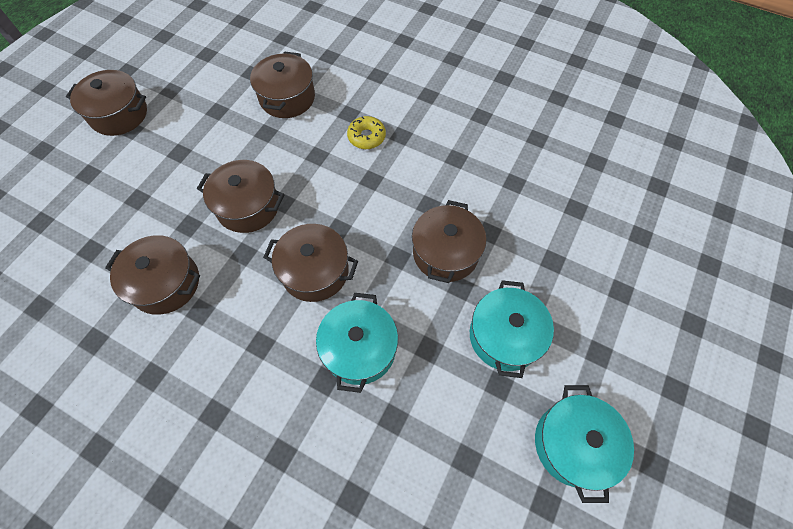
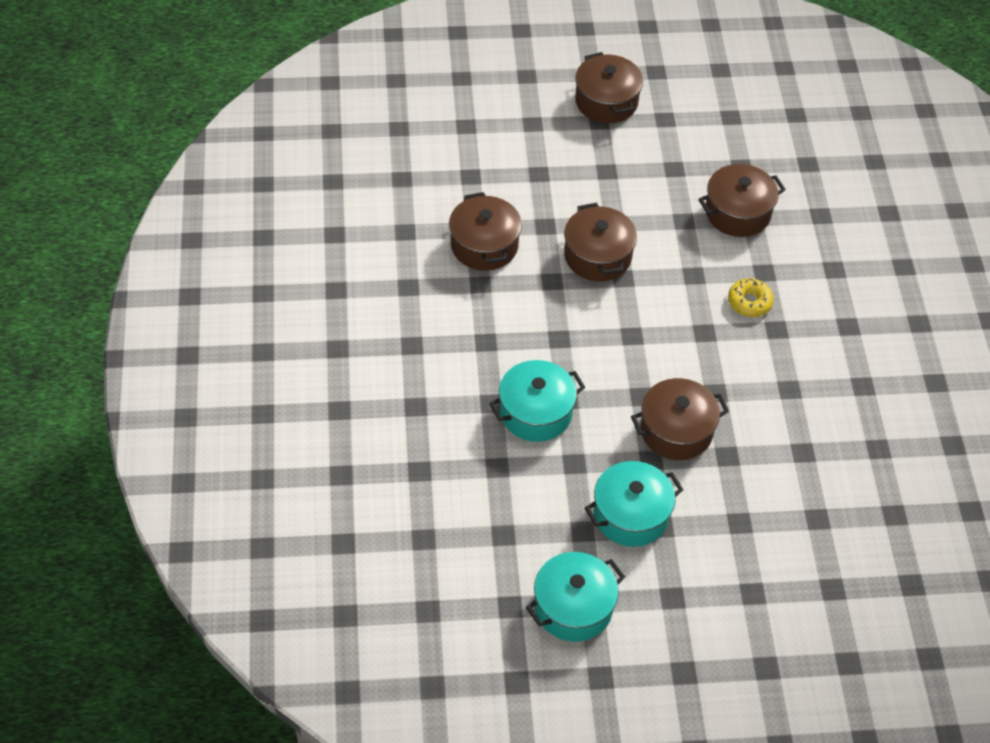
camera: 55 degrees right, 10 degrees down
(315, 271) = (577, 342): brown pot -> none

